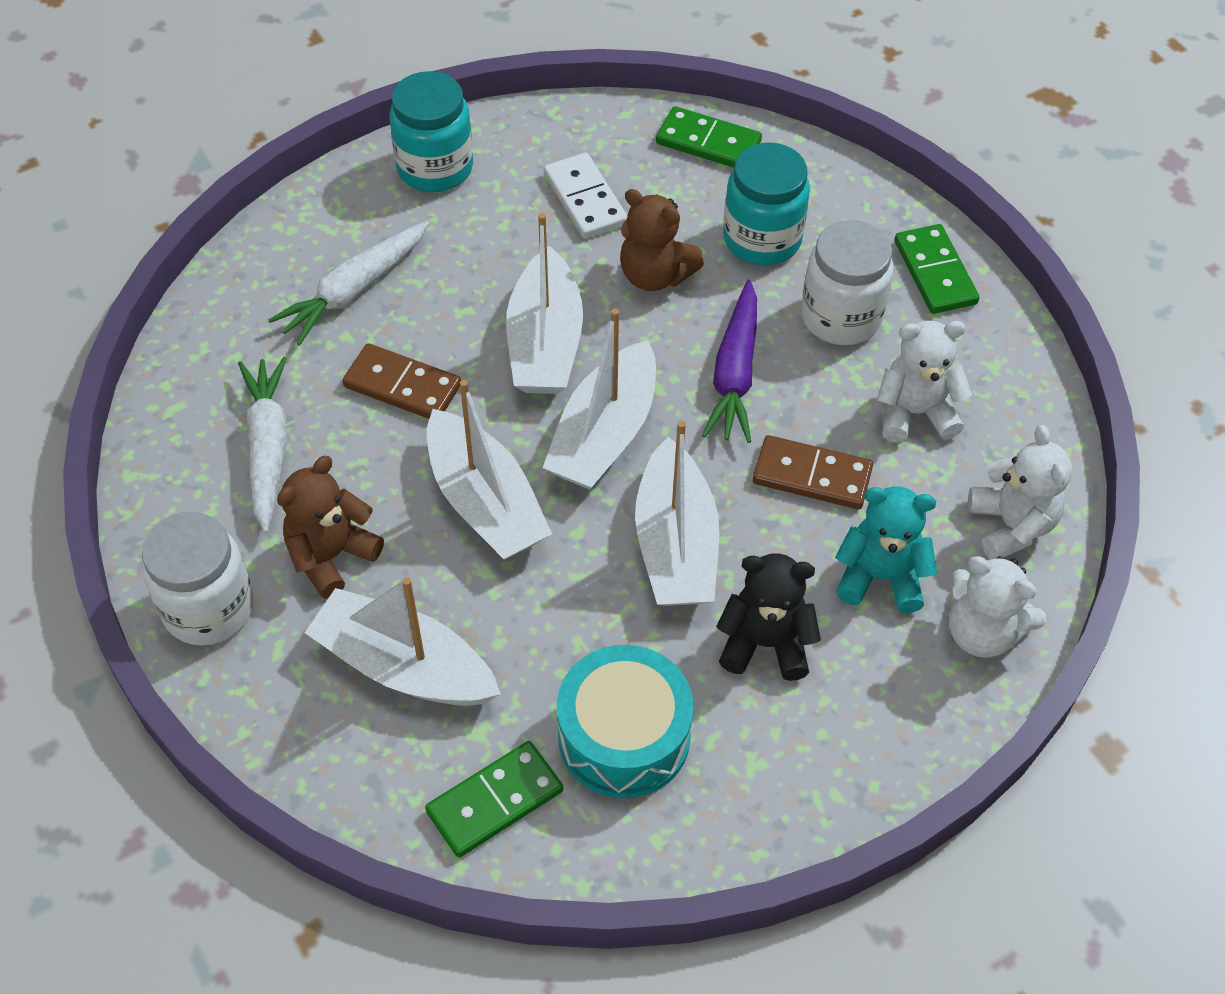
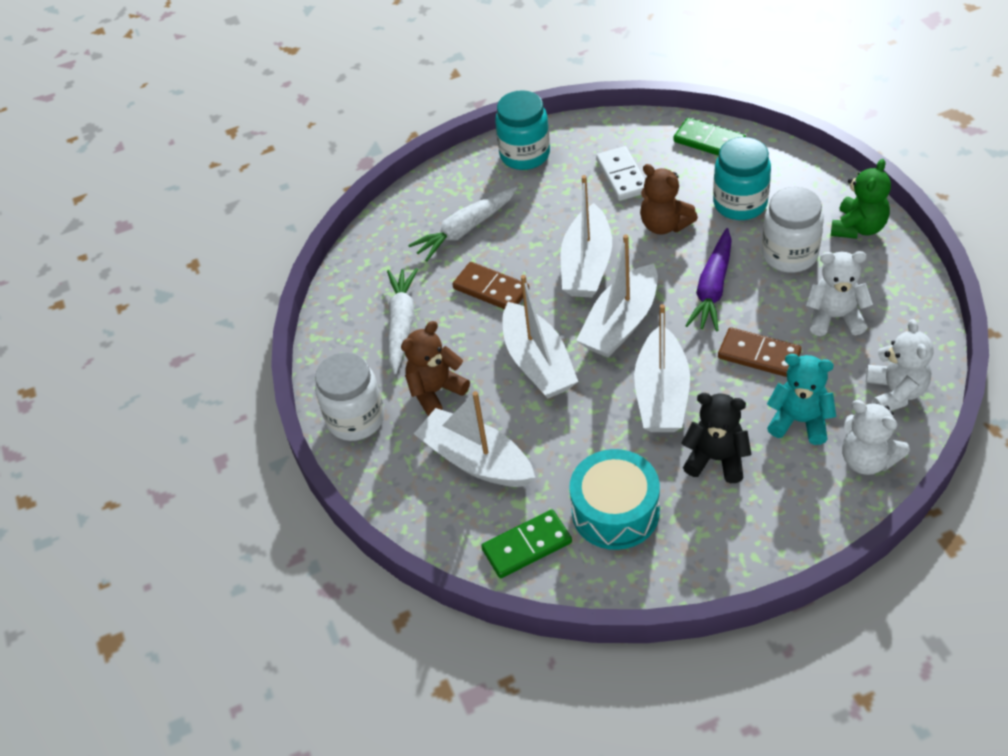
camera: 15 degrees right, 5 degrees down
(934, 272) = (858, 228): green domino -> green teddy bear

